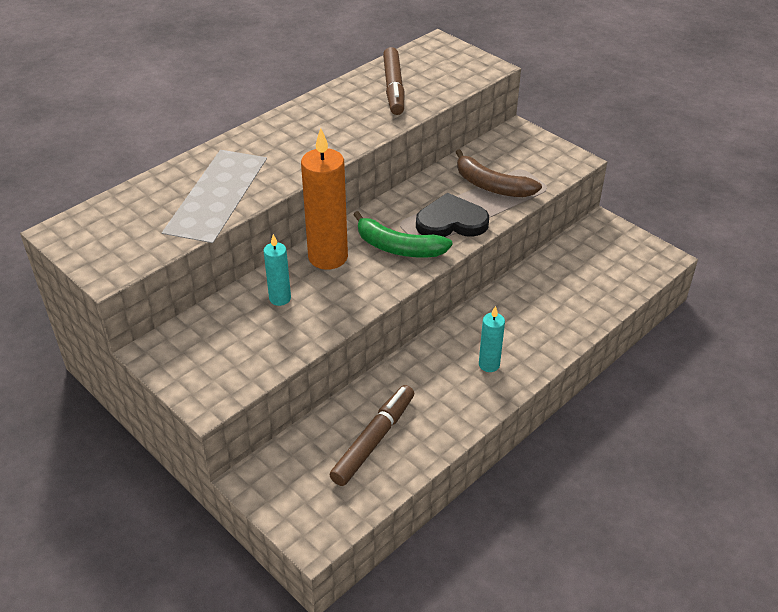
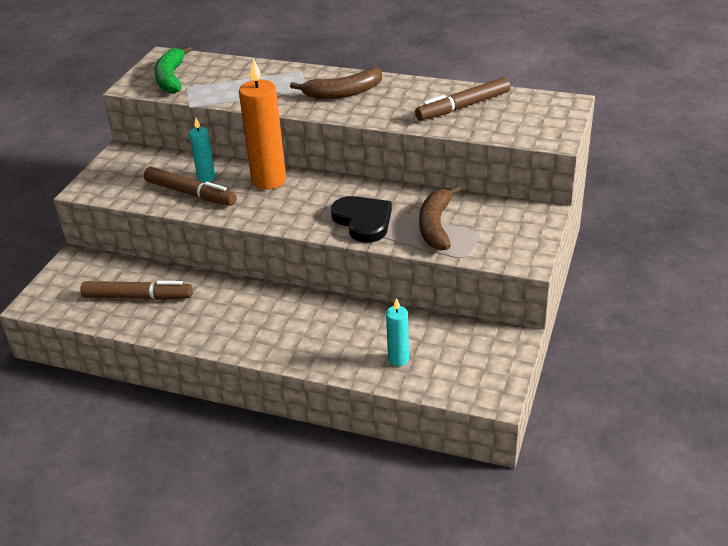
camera: 65 degrees right, 5 degrees down
(297, 139) = (342, 93): none -> brown banana
(300, 318) = (190, 193): none -> brown marker
(398, 247) = (306, 207): green banana -> green banana (171, 78)
(489, 365) = (256, 328): turquoise candle -> turquoise candle (398, 359)

